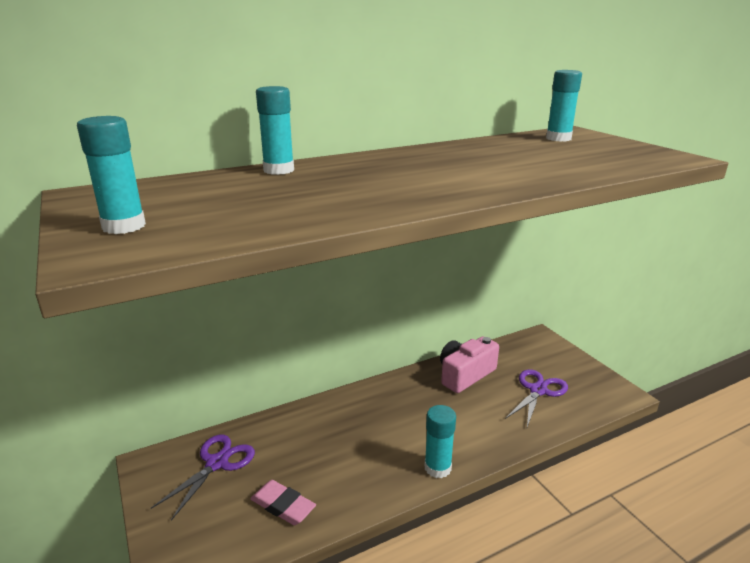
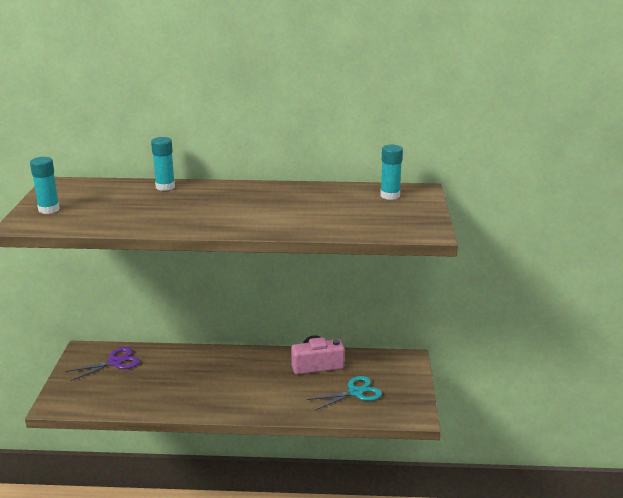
camera: 30 degrees right, 0 degrees up
(283, 506) = (128, 395): pink eraser -> none
(437, 468) = (231, 410): turquoise glue stick -> none
(538, 390) = (355, 392): purple scissors -> turquoise scissors

